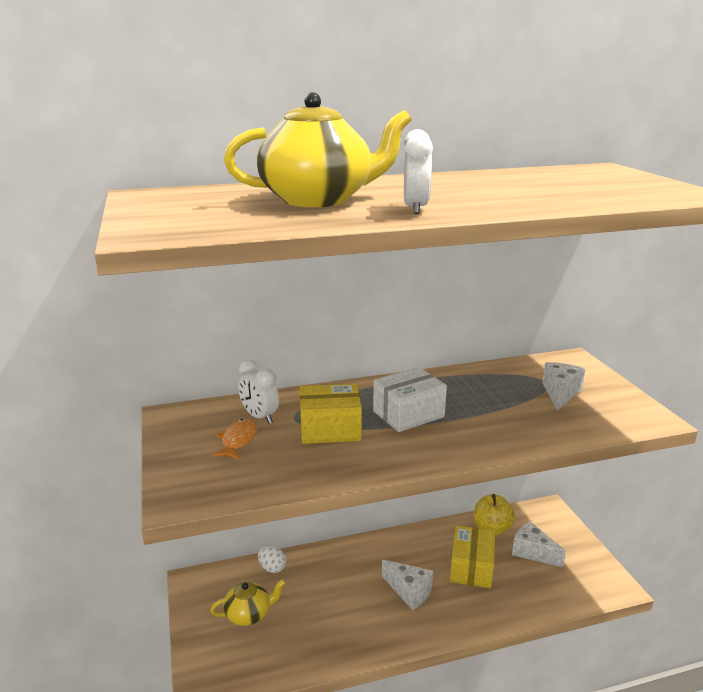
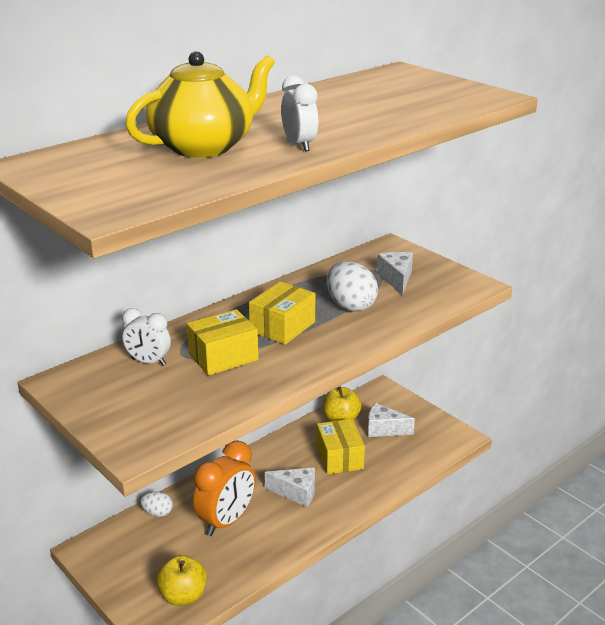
camera: 25 degrees left, 5 degrees up
(238, 440) = (146, 388): orange fish -> none
(246, 662) = (183, 596): none -> yellow apple
(249, 614) = (160, 558): yellow teapot -> none
(327, 598) = (226, 521): none -> orange clock
(408, 414) = (282, 327): white box -> yellow box
(493, 409) = (350, 306): none -> white egg

